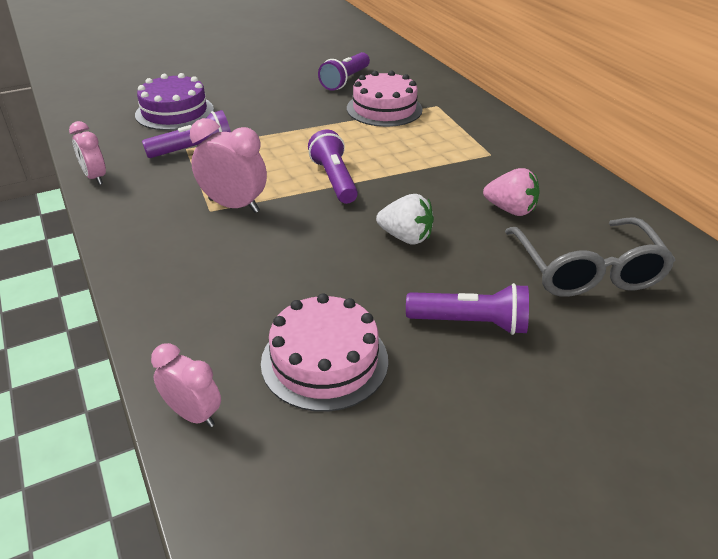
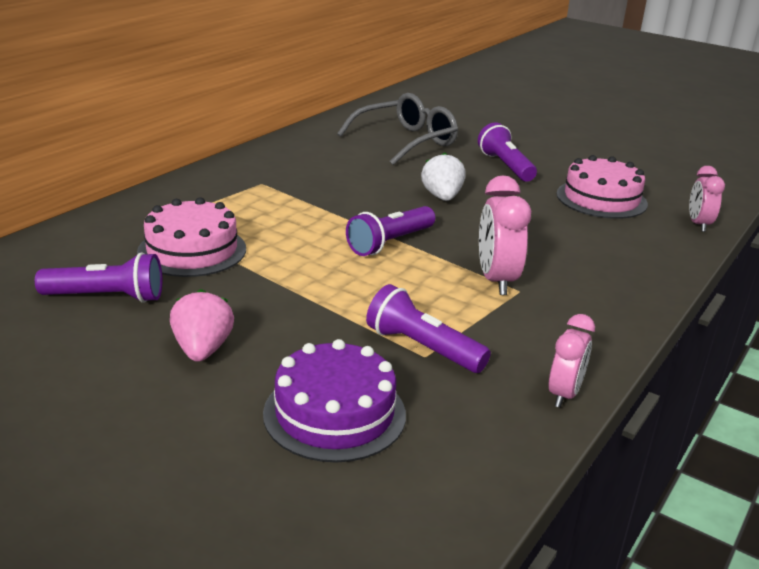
camera: 120 degrees left, 10 degrees down
(510, 210) = (355, 167): pink strawberry -> pink strawberry (202, 350)

